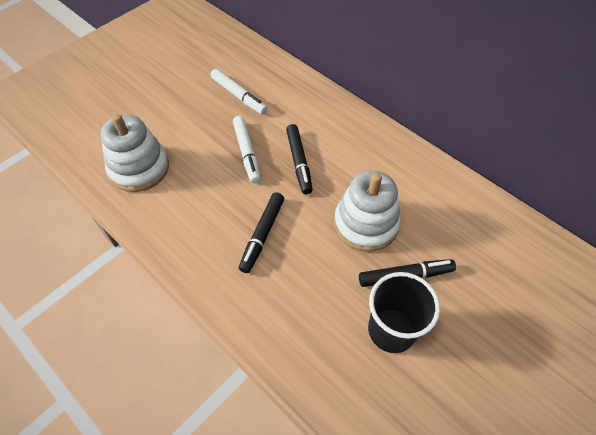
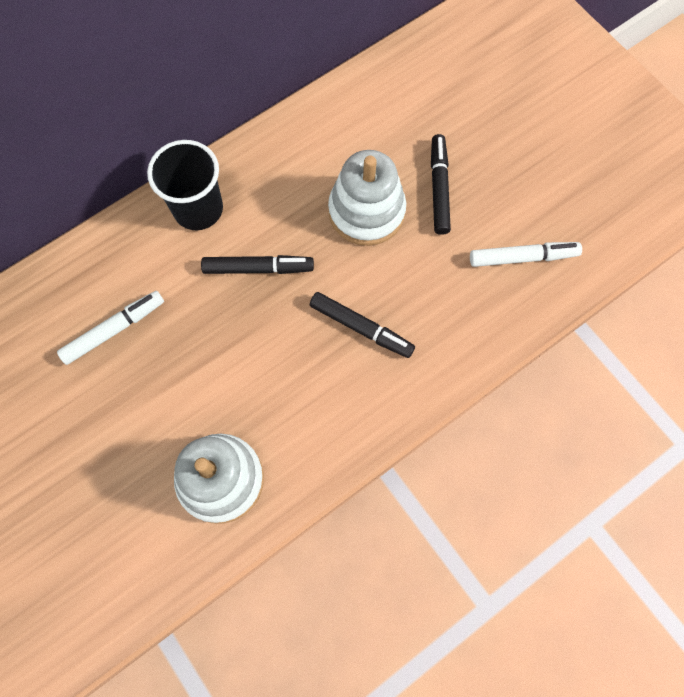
camera: 80 degrees left, 15 degrees up
(247, 153) = (226, 331): white marker -> white marker (523, 257)
(391, 330) = (498, 217): black cup -> black cup (198, 209)

